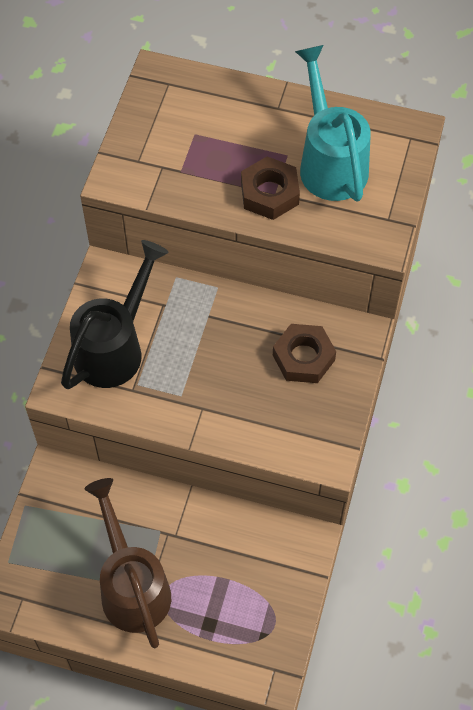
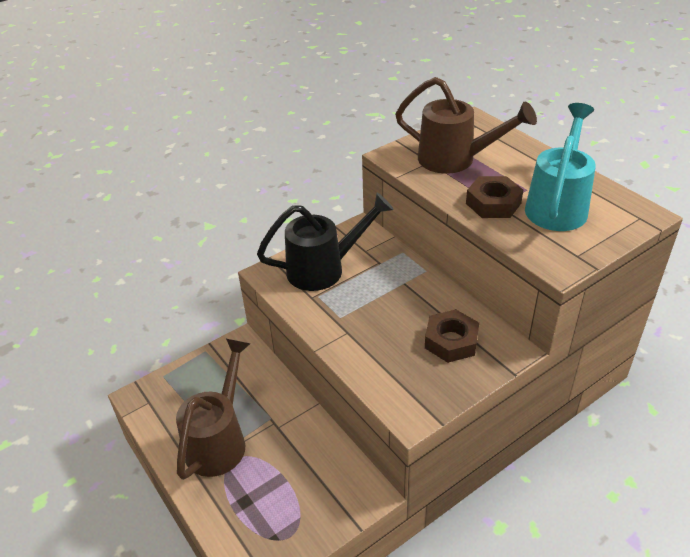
camera: 40 degrees right, 20 degrees down
(188, 150) = (456, 160): none -> brown watering can

